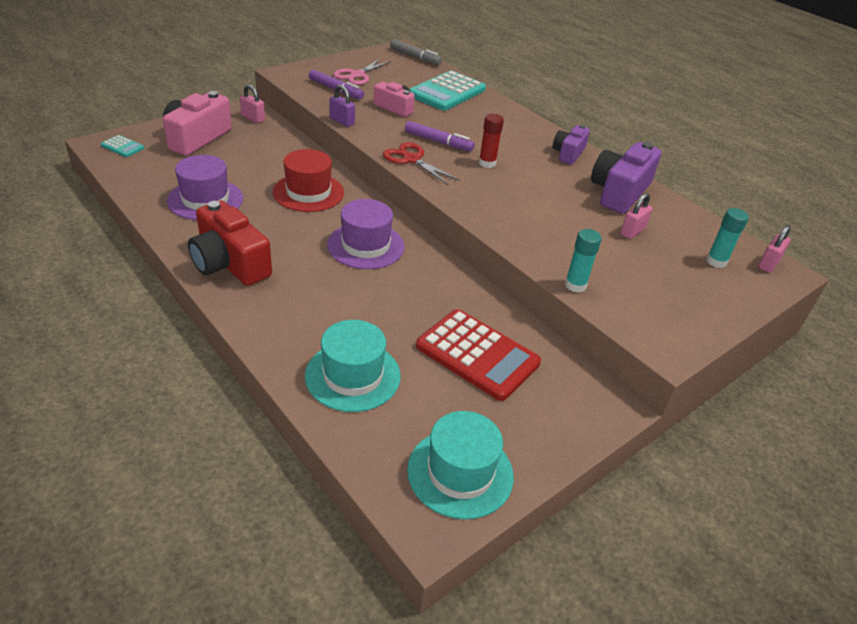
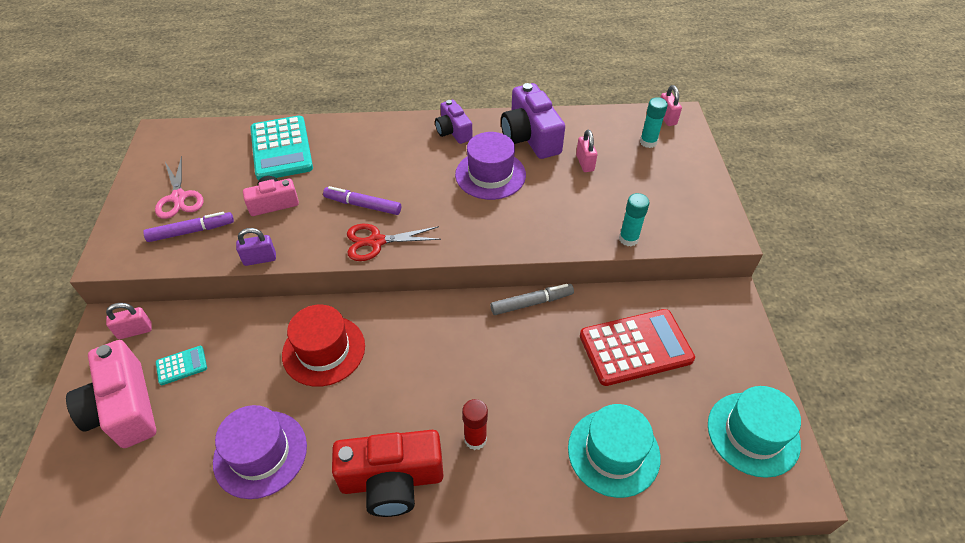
camera: 50 degrees left, 10 degrees up
(122, 147) = (68, 499): turquoise calculator -> turquoise calculator (181, 365)
(366, 245) = (444, 347): purple hat -> purple hat (490, 175)
(415, 57) = (189, 133): grey marker -> grey marker (531, 303)
(438, 142) = (363, 205): purple marker -> purple marker turned 135 degrees counterclockwise
(487, 163) = (426, 192): red glue stick -> red glue stick (475, 439)

